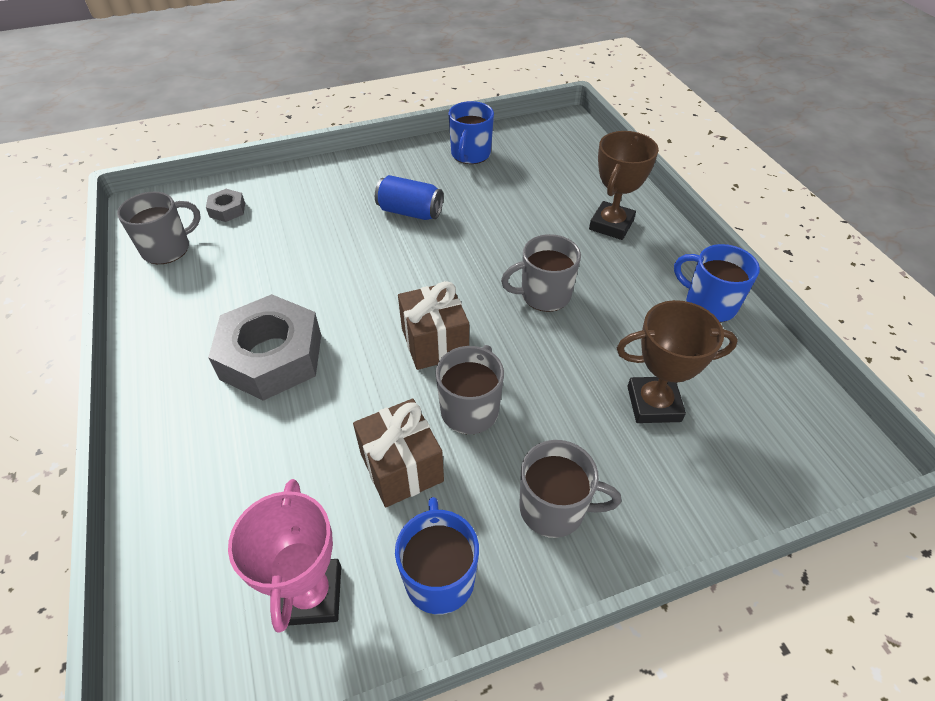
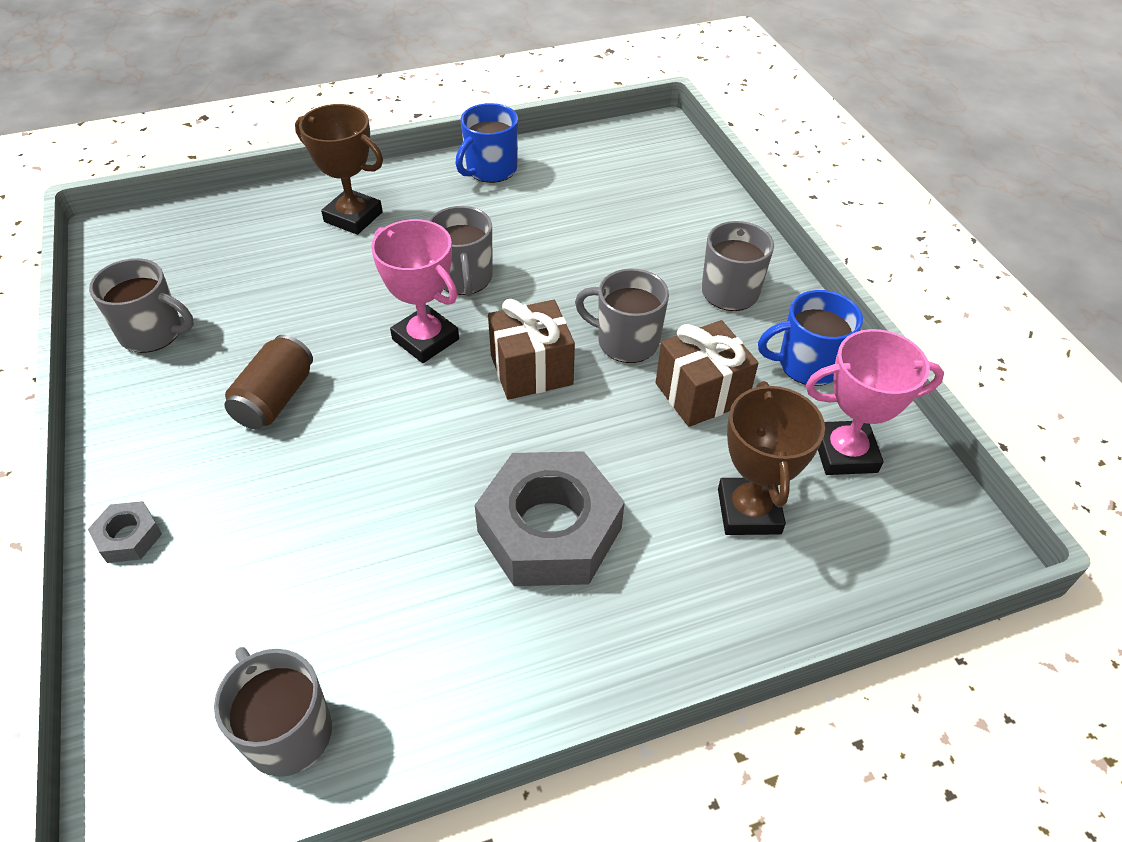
camera: 90 degrees left, 0 degrees up
(227, 210) = (195, 653): grey nut -> grey nut (129, 537)
(410, 212) = (275, 398): blue can -> brown can
(468, 277) = (425, 339): none -> pink trophy
(470, 154) = (153, 333): blue mug -> grey mug
(653, 404) = (614, 221): brown trophy -> brown trophy (749, 511)

